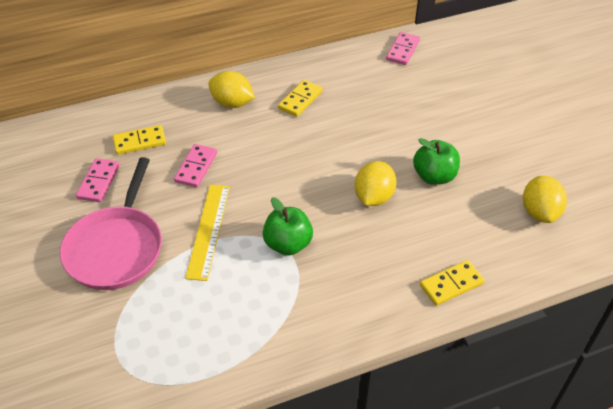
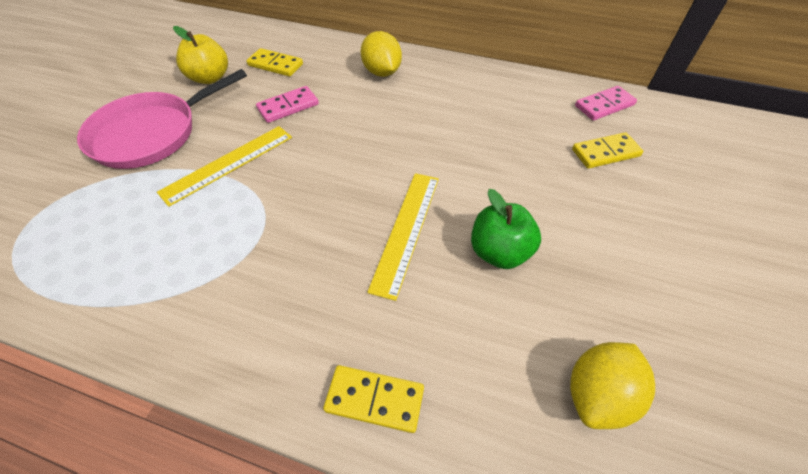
camera: 40 degrees right, 5 degrees up
(98, 182) = (210, 78): pink domino -> yellow apple
(288, 244) = (271, 221): green apple -> none
(300, 100) = (444, 99): yellow domino -> yellow domino (605, 153)
(373, 197) = (406, 230): yellow lemon -> yellow ruler

